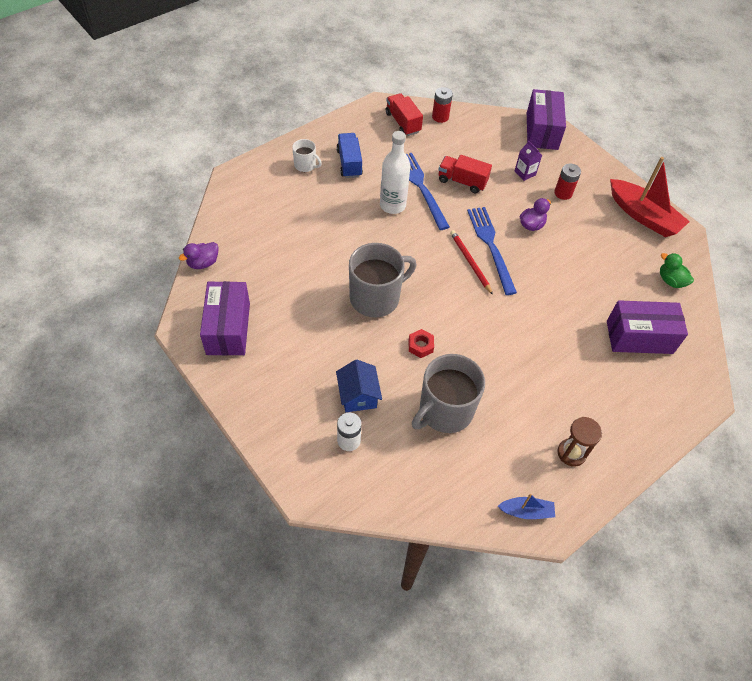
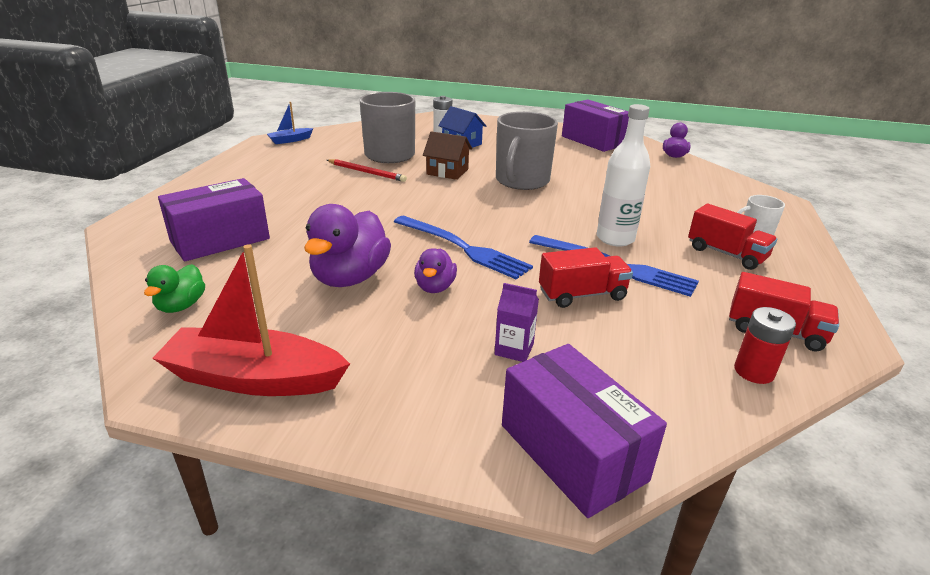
camera: 145 degrees right, 25 degrees down
(349, 163) = (726, 254): blue truck -> red truck
(420, 346) = (447, 172): red nut -> brown house
(470, 262) = (469, 228): red pencil -> red pencil (366, 172)
(563, 193) = (425, 349): red battery -> none
(571, 453) = (267, 165): brown hourglass -> none
(573, 256) = (350, 278): none -> purple duck
(670, 281) = (181, 306): green duck -> green duck turned 90 degrees clockwise

